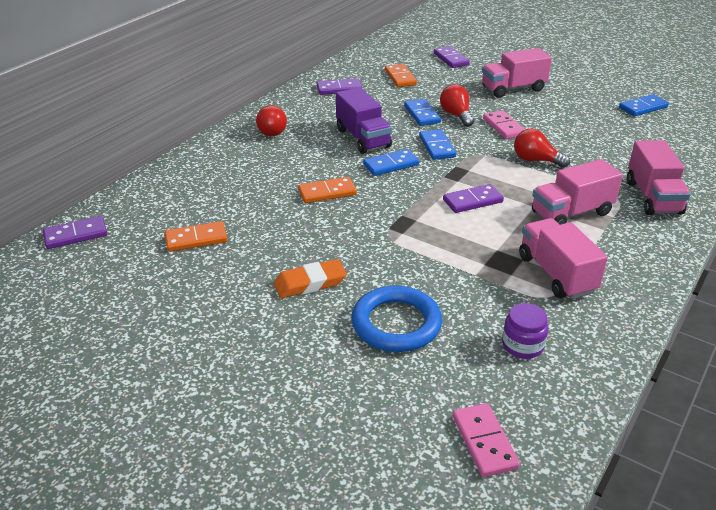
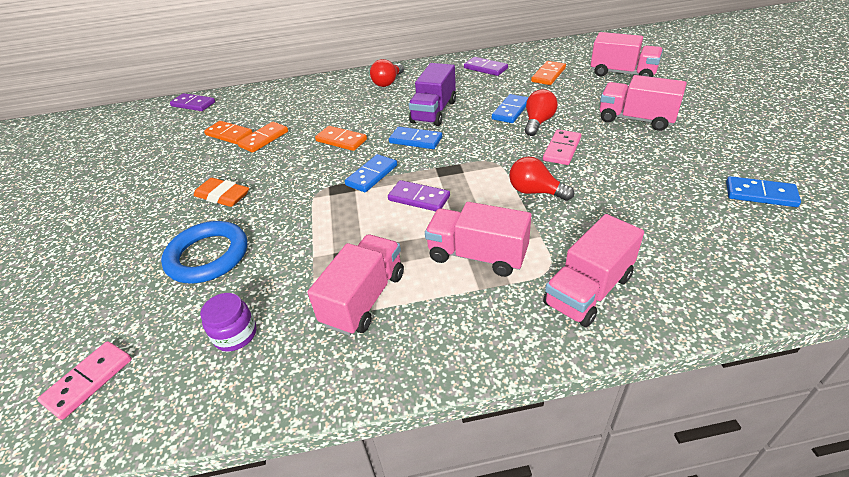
camera: 50 degrees right, 5 degrees up
(246, 225) = (264, 139): none -> orange domino
(437, 147) = (474, 141): blue domino -> blue domino (372, 175)
(451, 59) = (622, 73): purple domino -> pink truck
(535, 160) = (535, 192): red light bulb -> red light bulb turned 45 degrees counterclockwise

